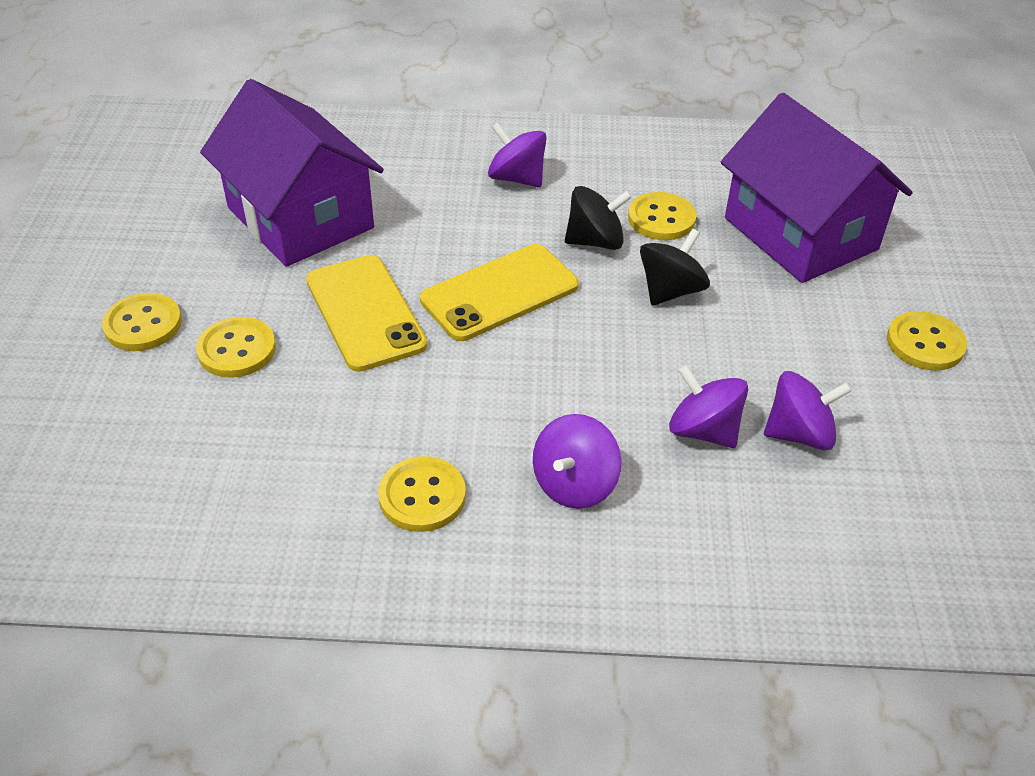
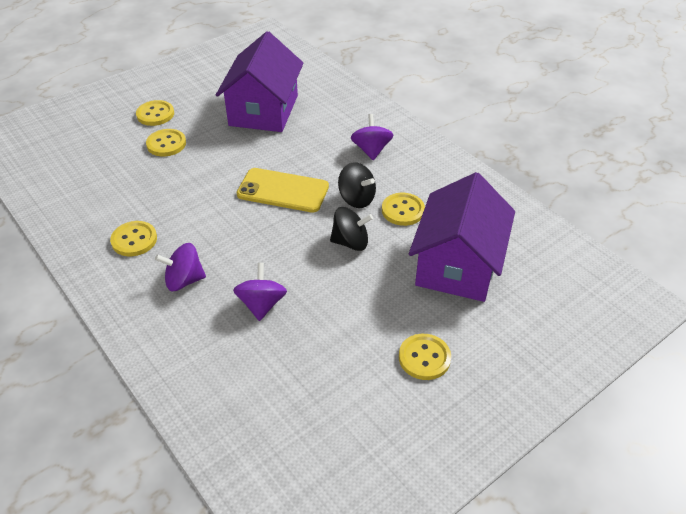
camera: 50 degrees right, 0 degrees up
(365, 312) = (225, 162): yellow phone -> none
(799, 434) = (295, 340): purple spinning top -> none

